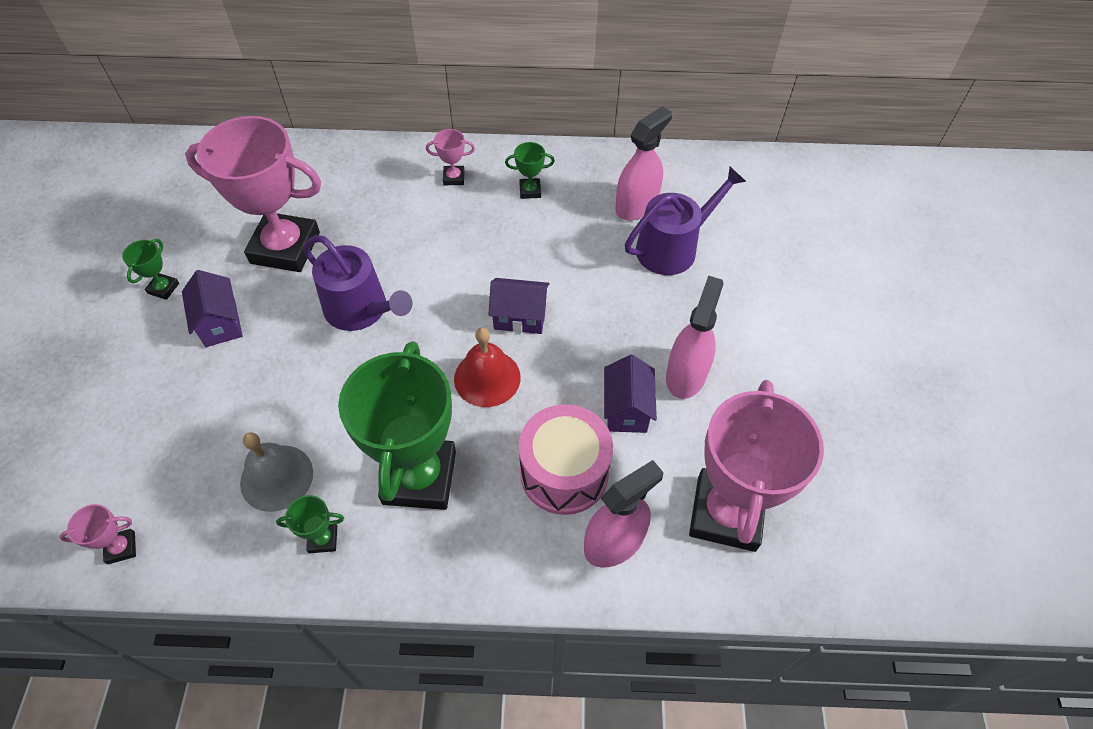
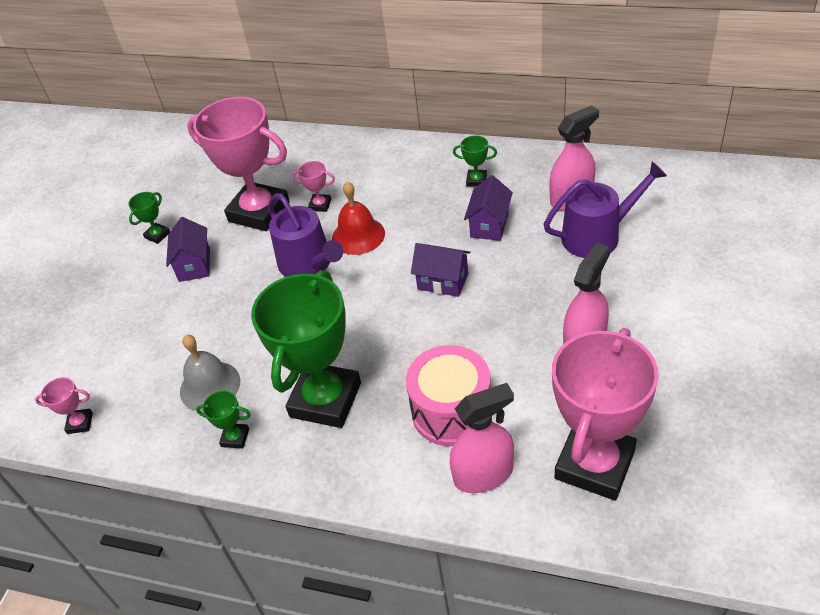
camera: 20 degrees right, 10 degrees down
(454, 178) = (412, 166): pink trophy -> pink trophy (320, 205)
(487, 378) = (402, 327): red bell -> red bell (358, 235)
(626, 409) = (521, 366): purple house -> purple house (489, 225)

